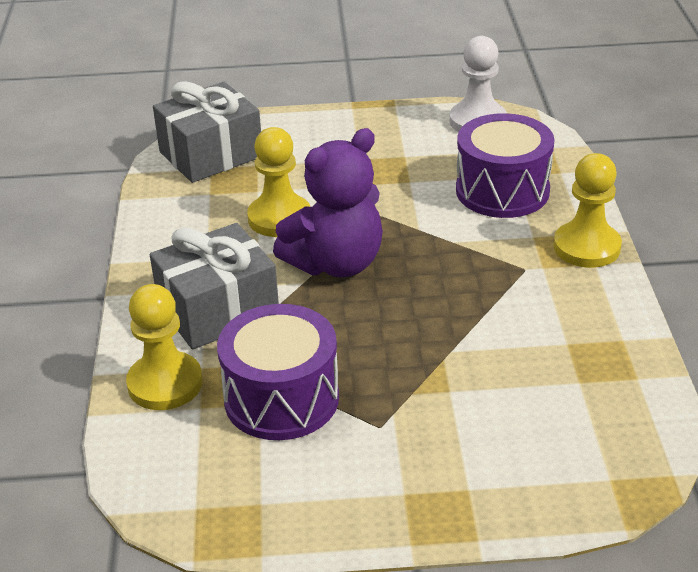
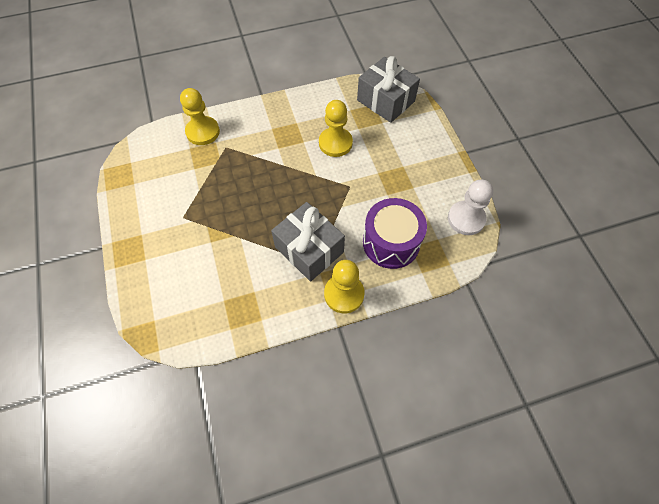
camera: 75 degrees right, 25 degrees up
(218, 310) = (256, 137): grey gift -> grey gift (309, 250)
(281, 398) = (197, 176): purple drum -> none
(336, 263) = (302, 175): purple teddy bear -> none

